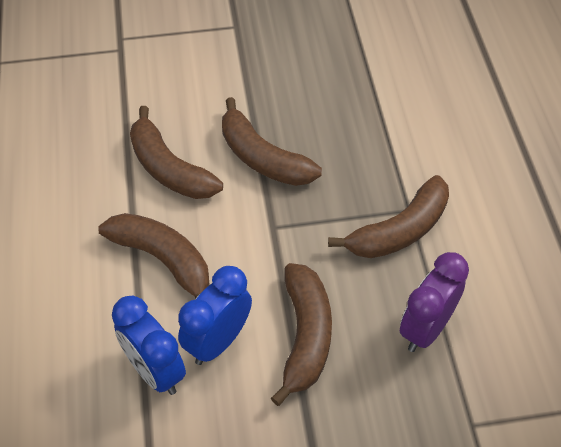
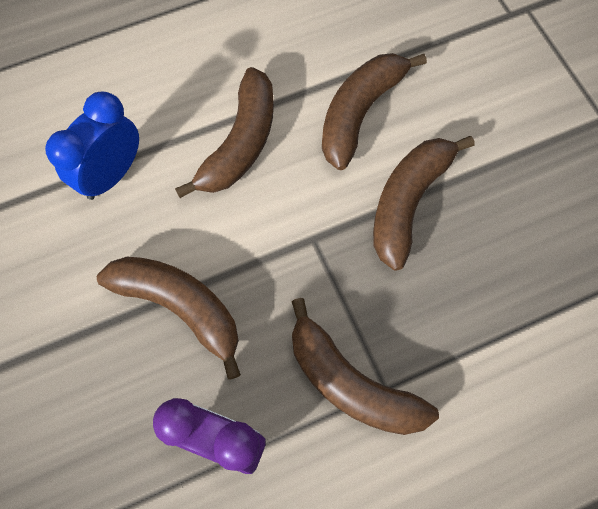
camera: 75 degrees right, 15 degrees up
(218, 341) = (156, 222): blue clock -> none
(305, 336) = (180, 307): brown banana -> brown banana turned 135 degrees counterclockwise

